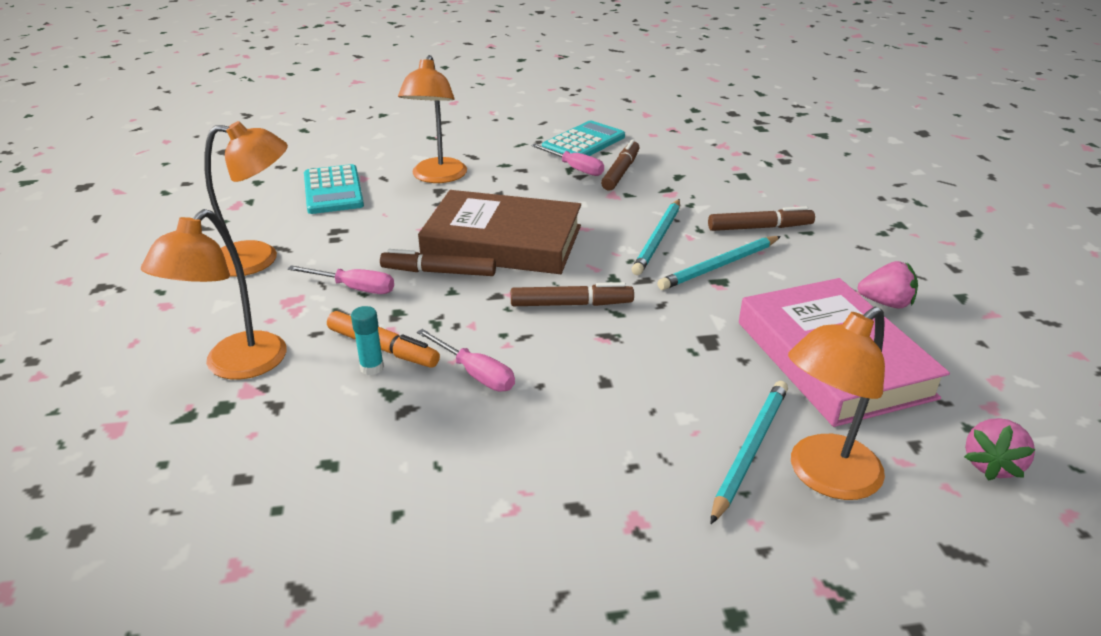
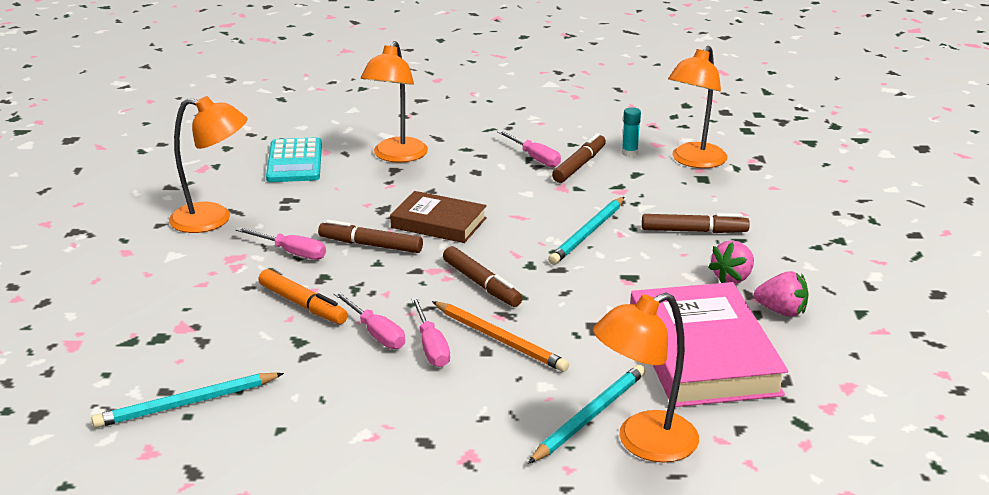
camera: 10 degrees right, 5 degrees down
(235, 366) = (176, 307): orange lamp -> orange lamp (694, 161)
(372, 368) = (289, 319): turquoise glue stick -> turquoise glue stick (629, 153)
(502, 241) = (438, 223): brown book -> brown book, size x0.60
(542, 383) = (431, 346): none -> pink screwdriver
(571, 304) = (482, 284): brown marker -> brown marker turned 45 degrees clockwise
(583, 142) = (554, 132): turquoise calculator -> none
(614, 366) = (500, 339): none -> orange pencil
(719, 266) = (636, 263): turquoise pencil -> turquoise pencil (187, 404)
(991, 465) = (799, 451): pink strawberry -> pink strawberry (732, 278)

